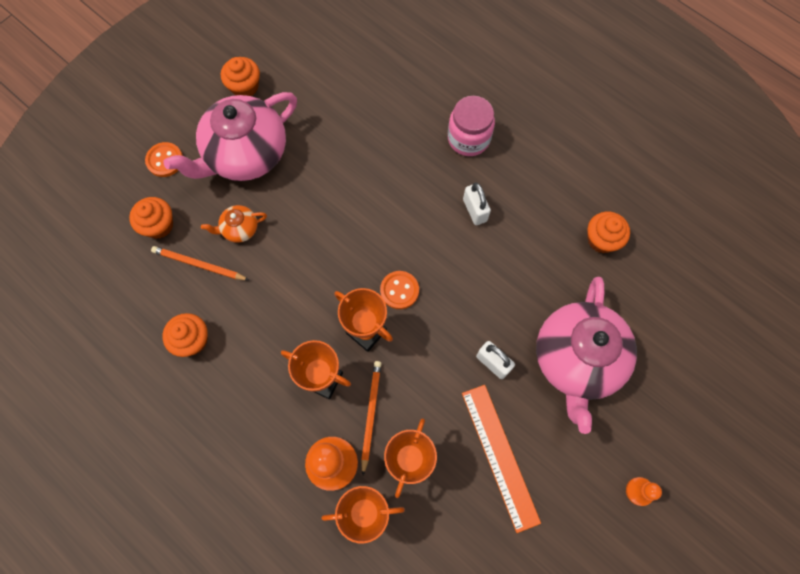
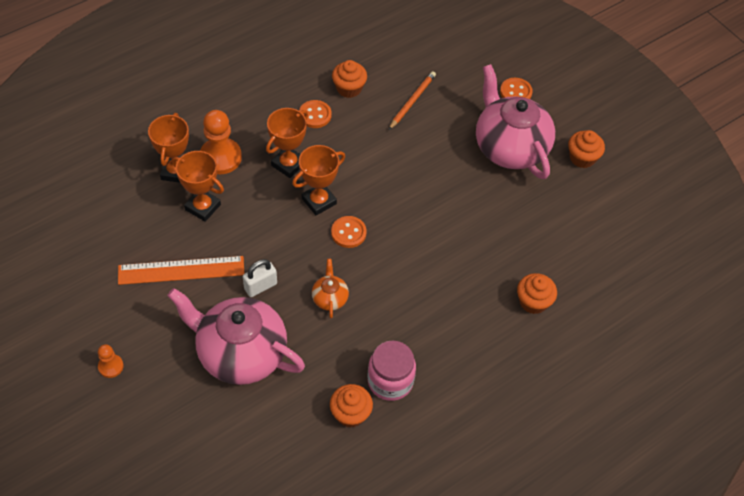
camera: 100 degrees right, 15 degrees down
(159, 225) = (455, 81): orange cupcake -> orange cupcake (533, 302)
(239, 229) = (437, 132): orange teapot -> orange teapot (330, 298)
(242, 369) = (315, 115): none -> orange button
(370, 414) = (249, 190): orange pencil -> none
(468, 138) = (490, 326): pink jar -> pink jar (390, 381)
(474, 210) = (411, 311): white padlock -> none

